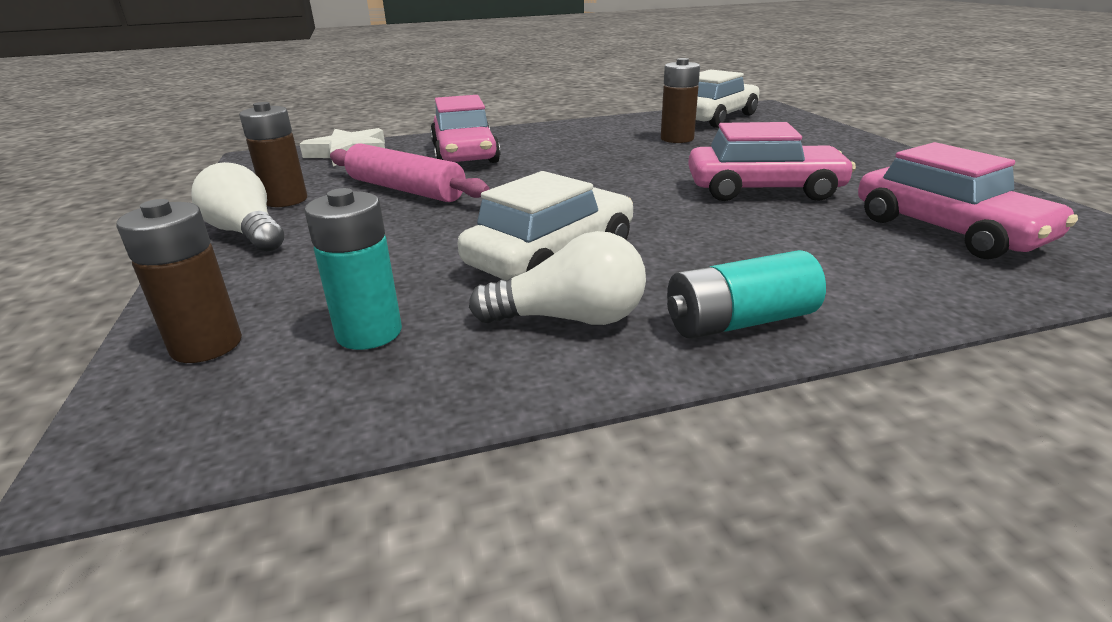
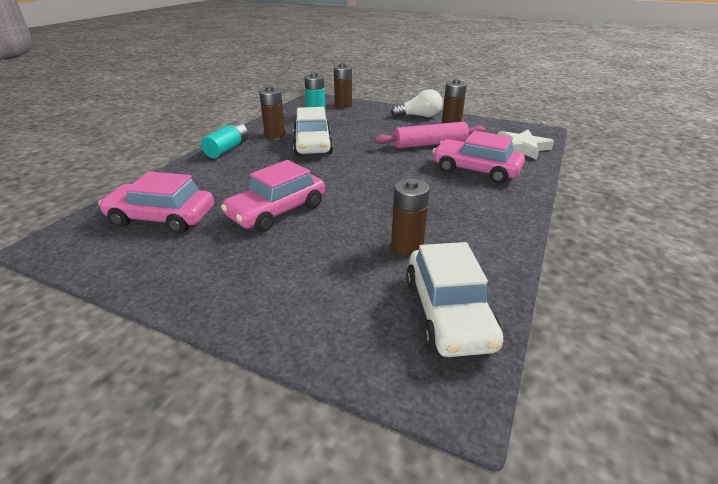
camera: 130 degrees right, 5 degrees up
(570, 319) = (275, 134): white light bulb -> brown battery

